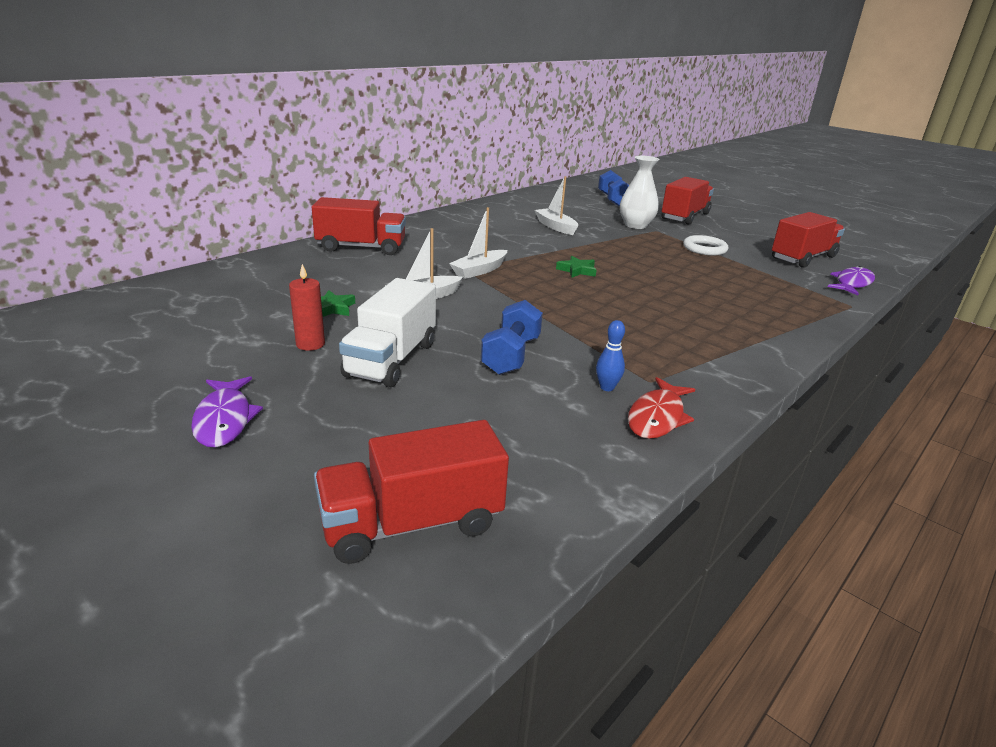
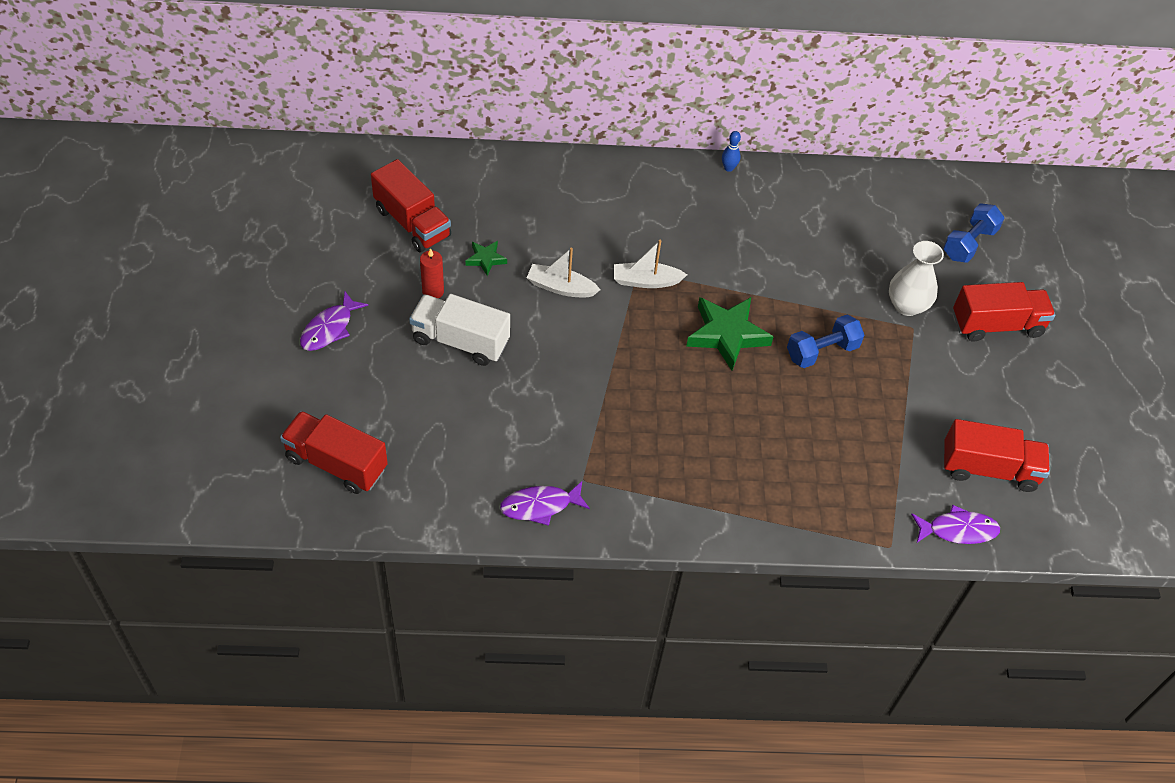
camera: 45 degrees right, 25 degrees up
(361, 247) = (597, 186): red truck -> red truck (412, 223)
(391, 359) = (460, 341): white truck -> white truck turned 45 degrees clockwise
(511, 355) = (533, 391): blue dumbbell -> blue dumbbell (822, 351)
(555, 227) = (816, 257): white boat -> none
(577, 270) = (727, 334): green star -> green star, size x1.99
(607, 387) = (548, 462): blue bowling pin -> blue bowling pin (728, 168)
(657, 417) = (540, 506): red fish -> purple fish
(704, 249) = (908, 387): white ring -> none

